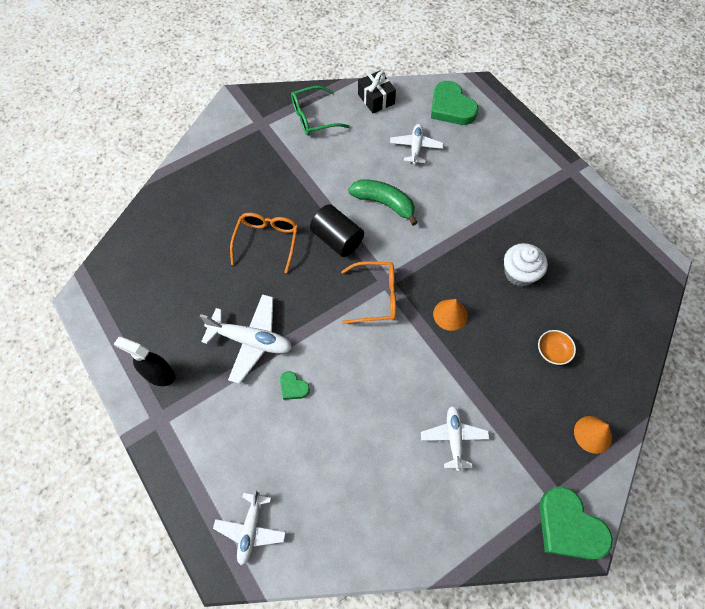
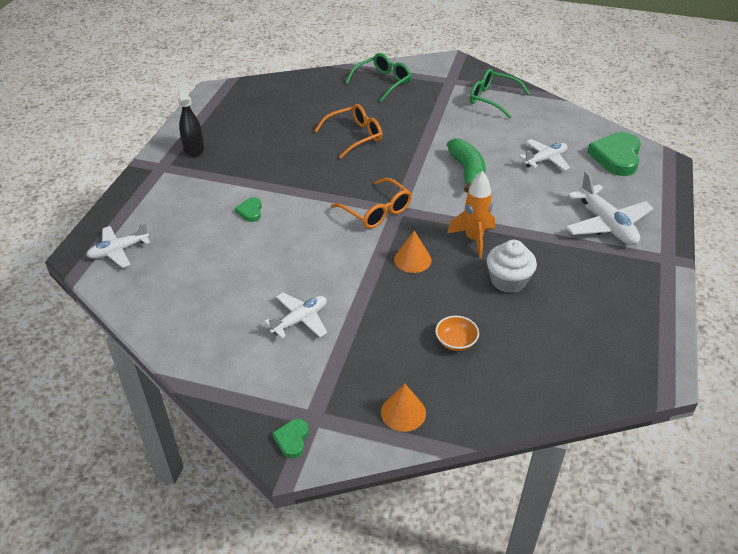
camera: 50 degrees right, 20 degrees down
(213, 167) = (383, 82): none -> green glasses
(251, 340) = (265, 172): white plane -> white plane (606, 224)
(337, 239) = (401, 166): black cylinder -> none
(376, 99) = (558, 117): black gift -> none
(461, 259) = (473, 239): none -> orange rocket
(569, 527) = (292, 439): green heart -> green heart, size x0.48

